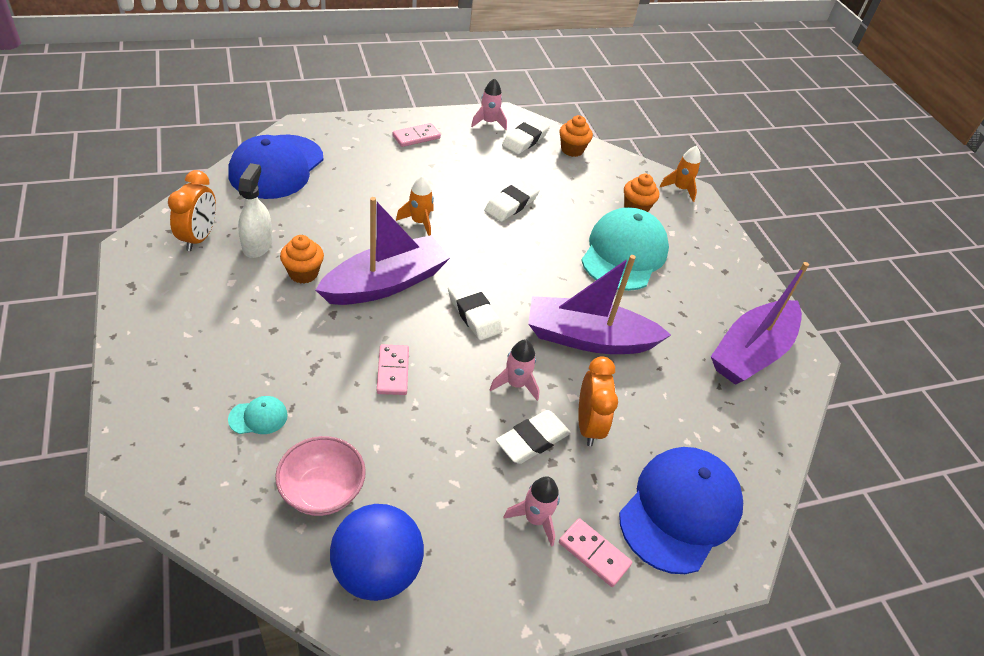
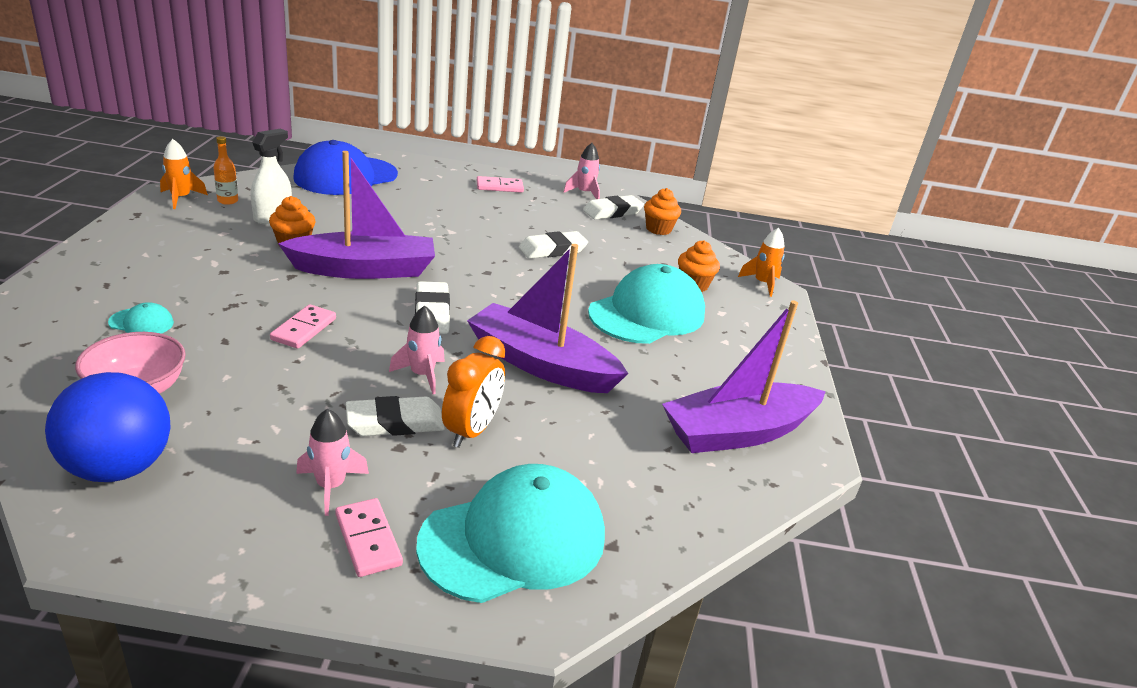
camera: 25 degrees right, 15 degrees down
(199, 238) = (228, 201): orange clock -> orange bottle
(419, 222) = (443, 239): orange rocket -> orange rocket (181, 198)
(680, 510) = (513, 539): blue cap -> turquoise cap

